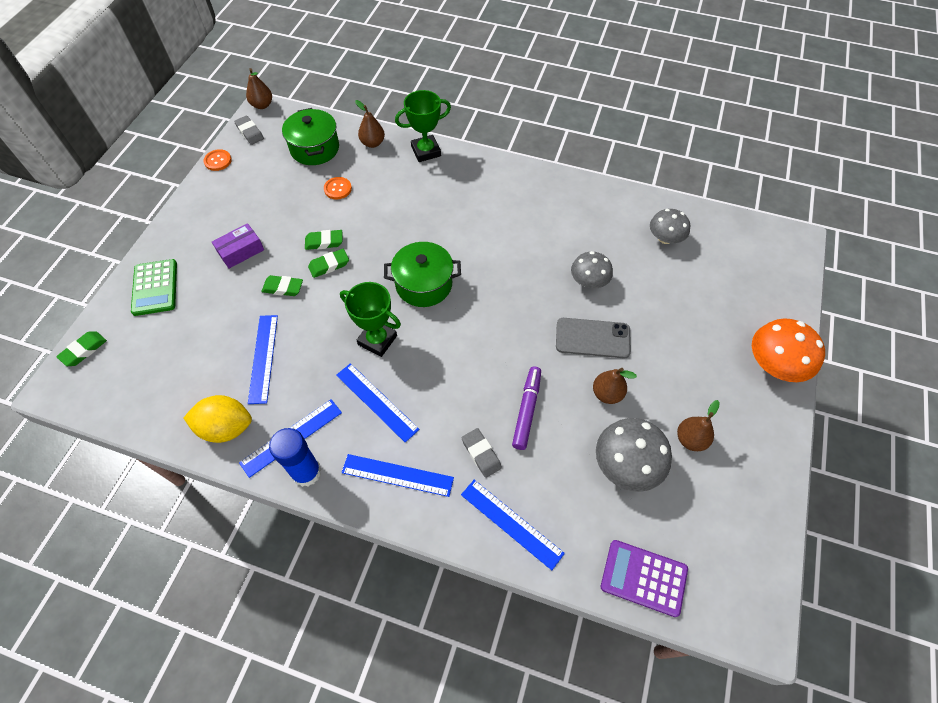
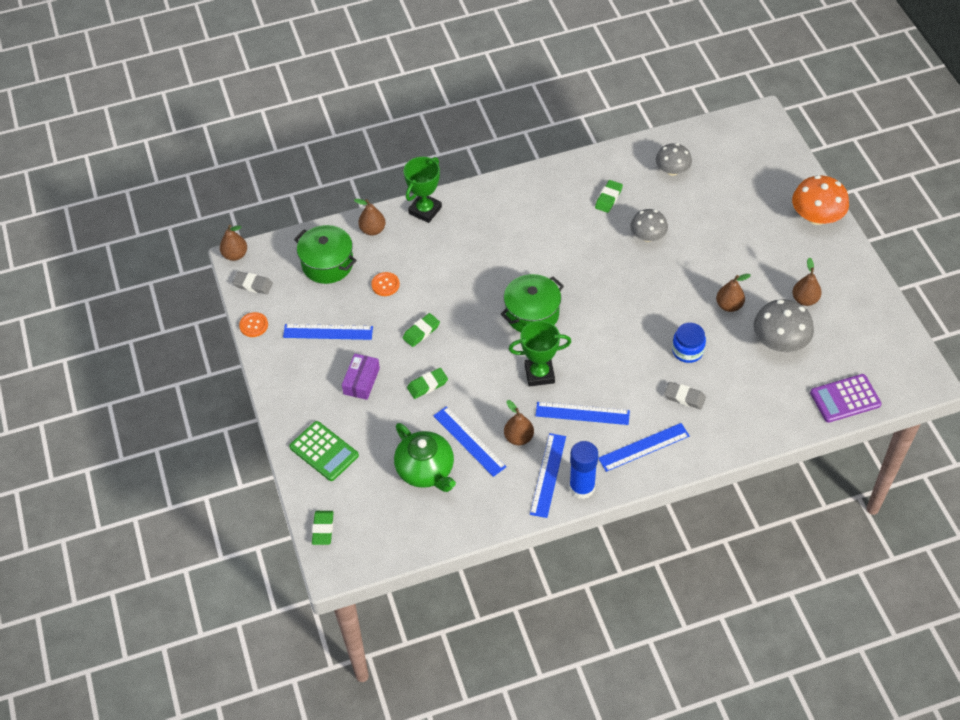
camera: 35 degrees left, 5 degrees down
(206, 358) = (426, 470): none -> green teapot
(226, 427) = (495, 501): yellow lemon -> none
(303, 384) = (518, 437): none -> brown pear
(329, 265) = (444, 346): green eraser -> green eraser (608, 198)
(511, 523) = (742, 424): blue ruler -> blue ruler (328, 332)
(526, 410) = (687, 351): purple marker -> blue jar
(592, 338) = (687, 275): grey phone -> none

